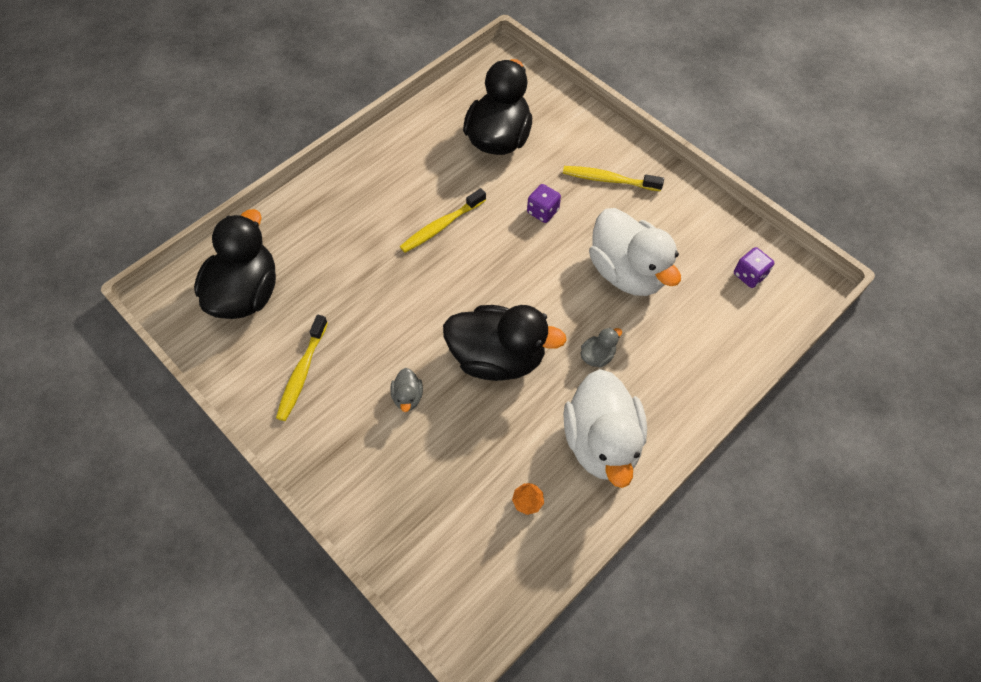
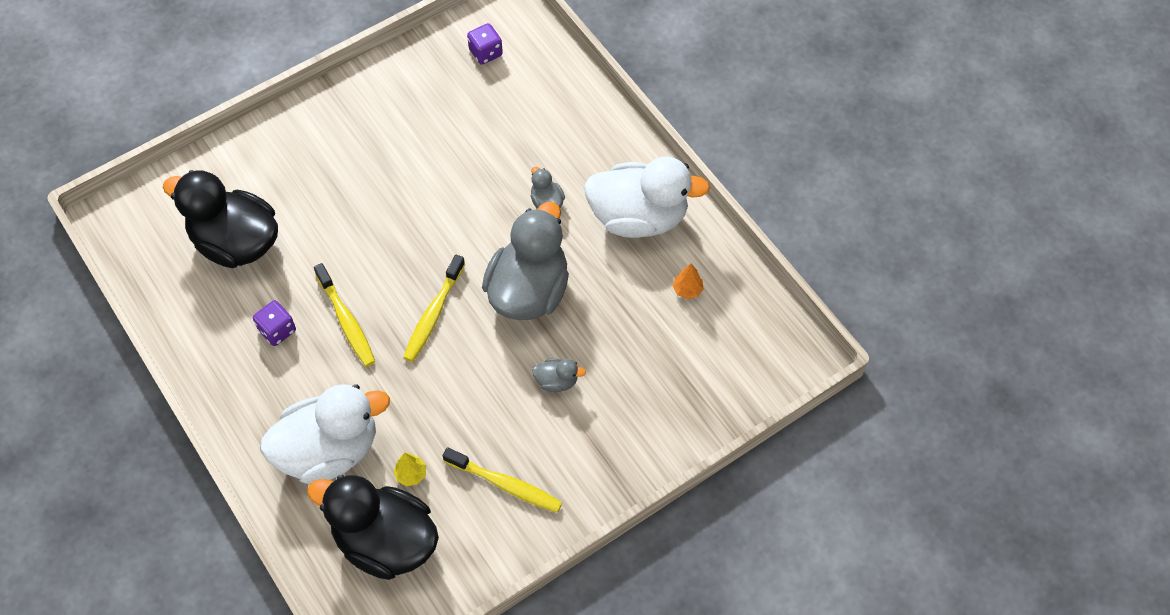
camera: 80 degrees left, 0 degrees up
(306, 300) = (411, 474): none -> yellow tree
(497, 357) = (529, 290): black duck -> grey duck
(543, 211) = (355, 216): purple dice -> purple dice (277, 330)
(608, 180) = (331, 146): yellow toothbrush -> yellow toothbrush (433, 314)
(627, 272) = (455, 154): white duck -> white duck (329, 450)

